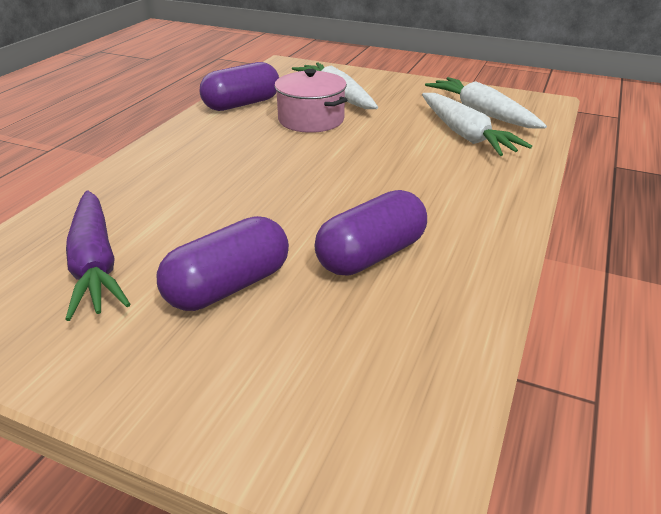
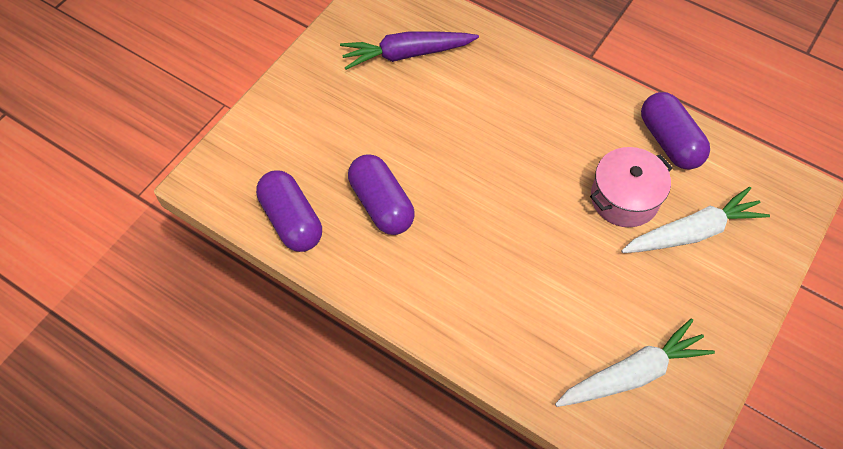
camera: 100 degrees right, 25 degrees up
(228, 286) = (367, 121): purple capsule -> purple capsule (292, 220)
(465, 135) = (574, 335): white carrot -> none

